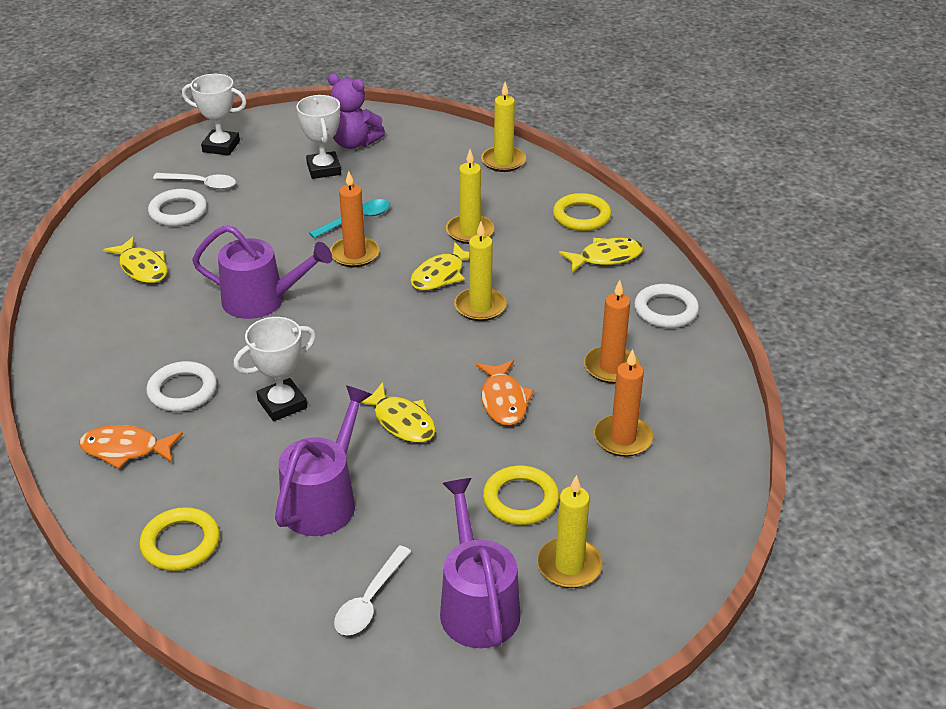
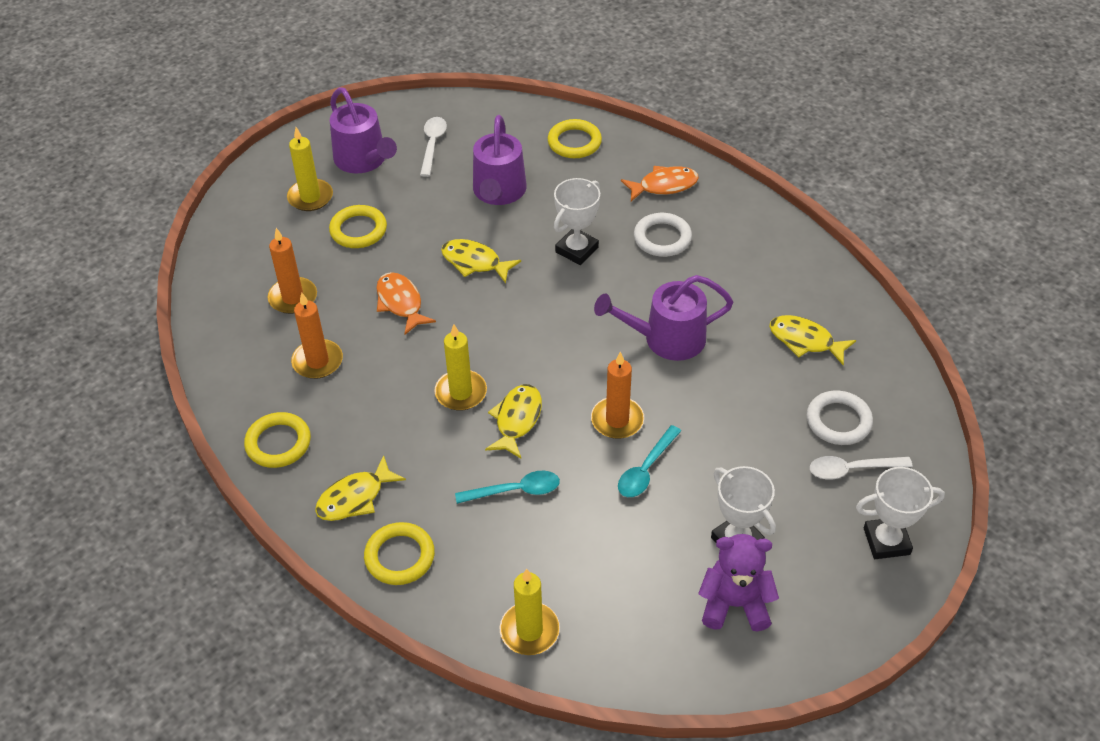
camera: 160 degrees right, 10 degrees up
(470, 231) = (515, 490): yellow candle -> turquoise spoon
(665, 310) = (278, 443): white ring -> yellow ring

